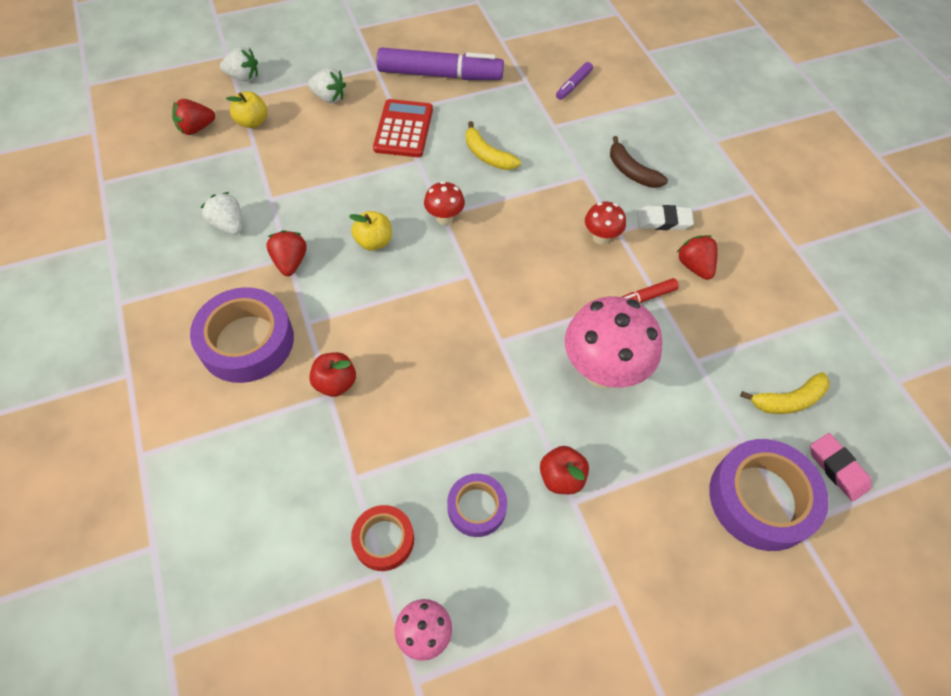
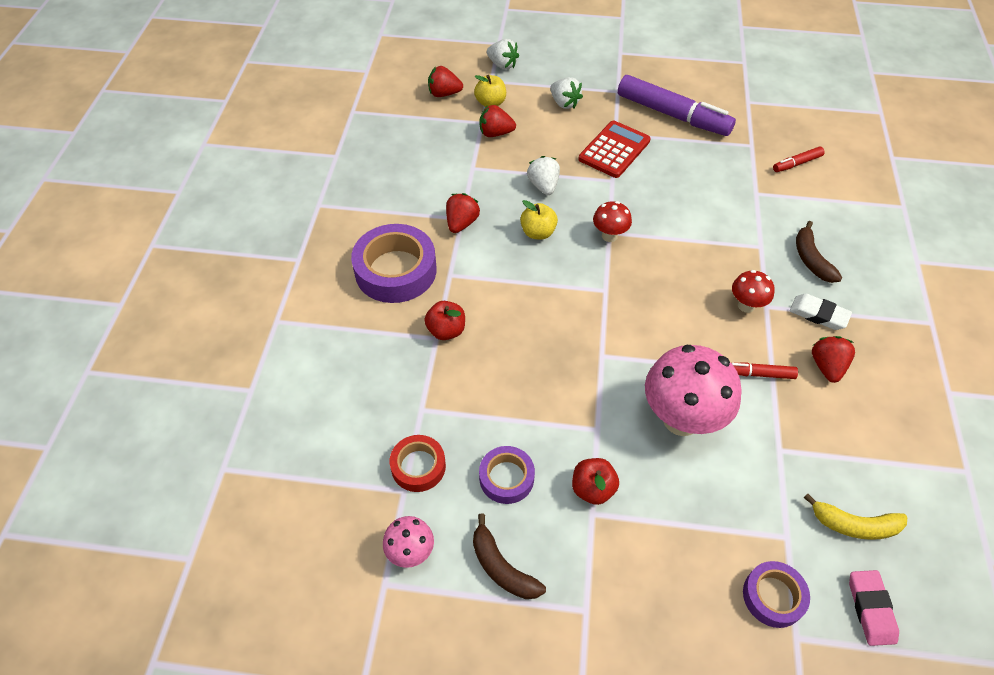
camera: 30 degrees right, 5 degrees down
(228, 225) = (429, 177): white strawberry -> white strawberry (543, 186)
(275, 153) = (495, 133): none -> red strawberry
(487, 155) = (678, 197): yellow banana -> none
(520, 600) = (502, 567): none -> brown banana
(573, 85) = (797, 163): purple marker -> red marker
(761, 499) = (773, 596): purple tape -> purple tape, size x0.56

